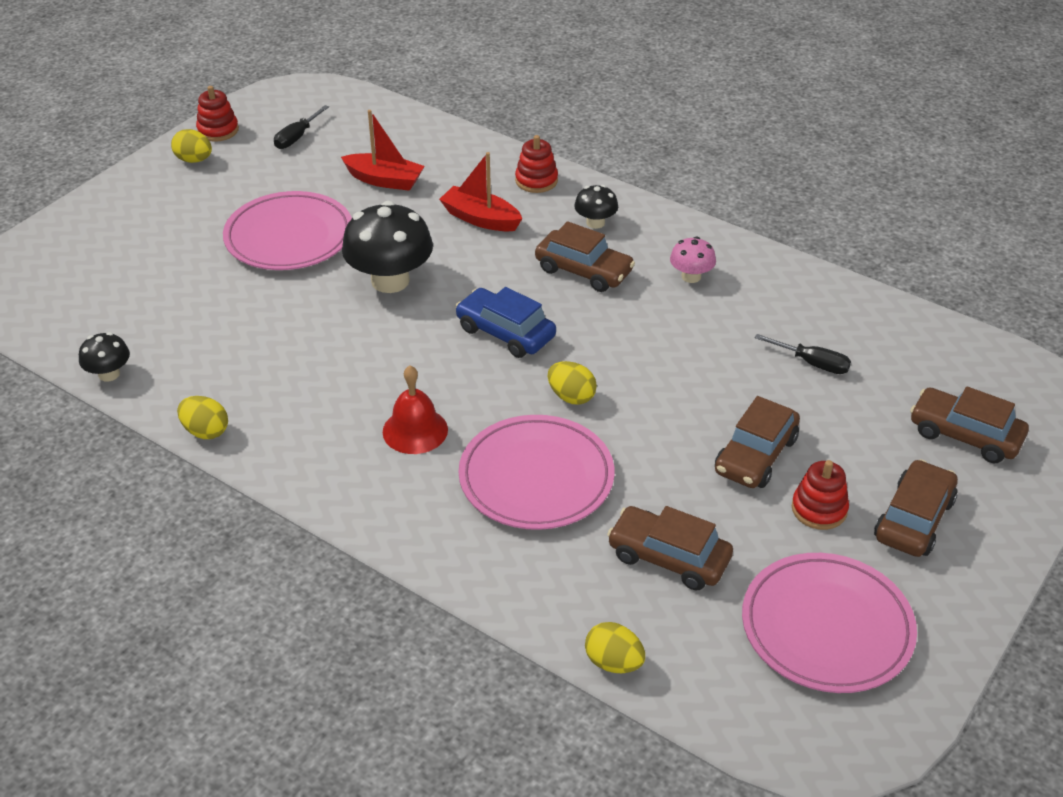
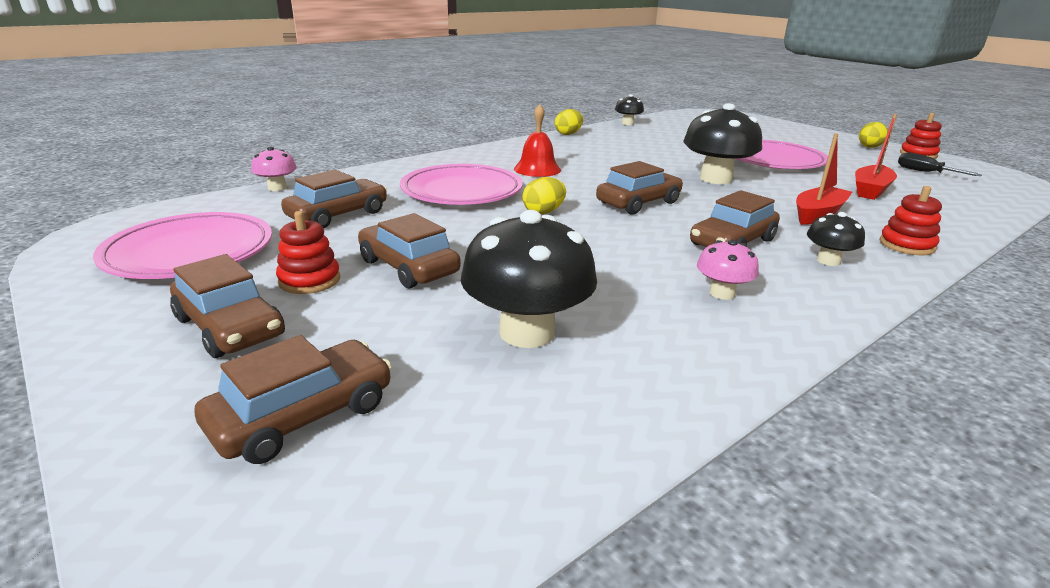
camera: 105 degrees right, 15 degrees down
(505, 333) = (638, 203): blue car -> brown car
(613, 662) = (277, 188): yellow egg -> pink mushroom
(812, 363) = (527, 332): black screwdriver -> black mushroom

